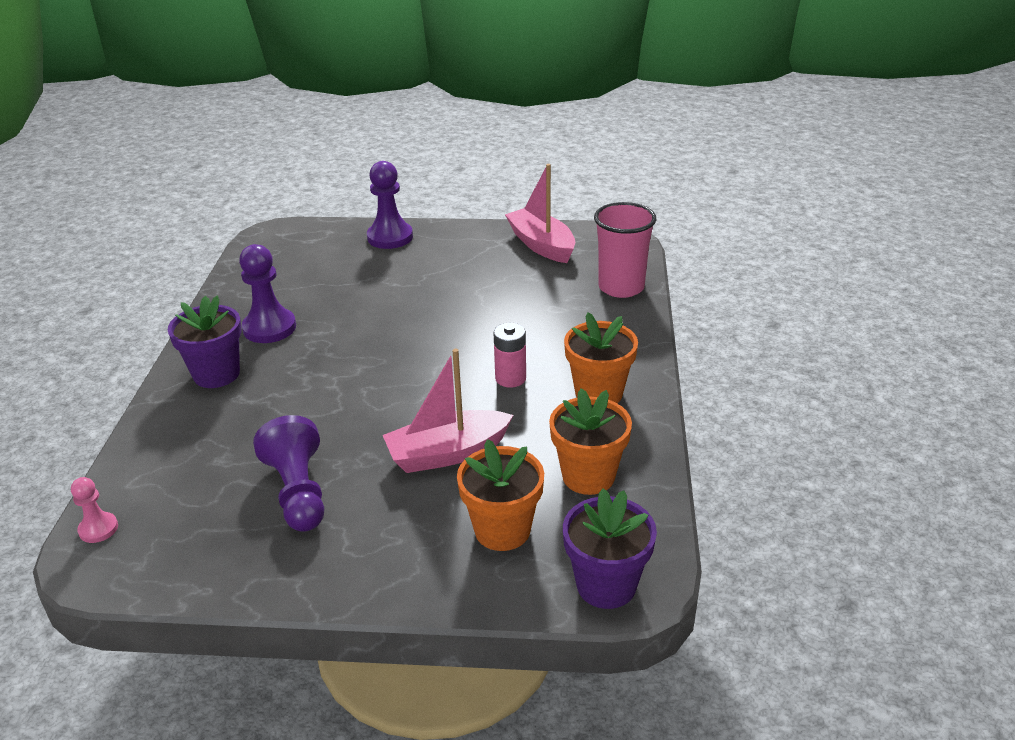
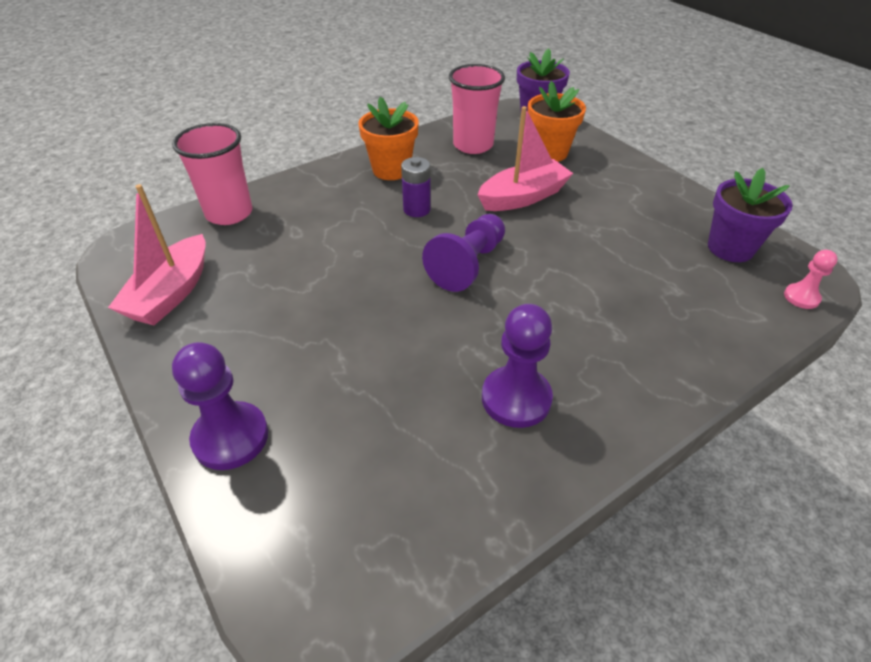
camera: 130 degrees left, 10 degrees up
(216, 374) = (618, 377): purple flower pot -> purple flower pot (730, 248)
(298, 492) = (638, 234): purple pawn -> purple pawn (468, 265)
(447, 453) = (523, 197): pink boat -> pink boat turned 60 degrees counterclockwise
(510, 378) = (416, 209): pink battery -> purple battery
(588, 476) = (473, 145): orange flower pot -> pink cup

